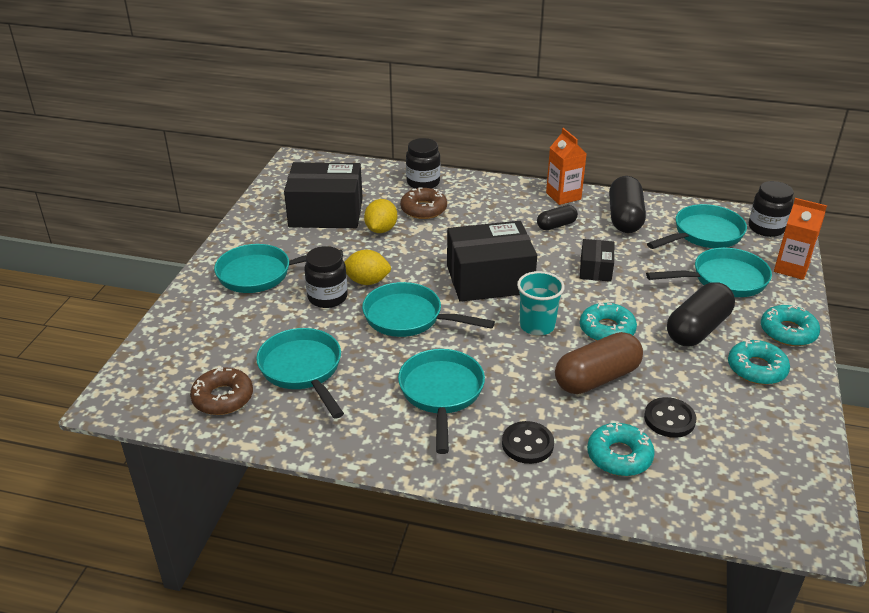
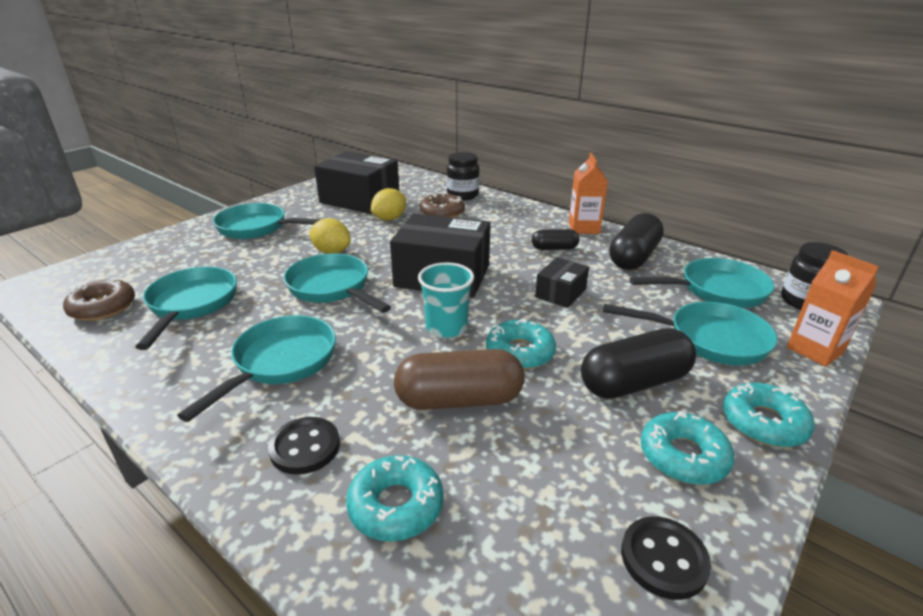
camera: 25 degrees right, 5 degrees down
(327, 297) = (285, 255): black jar -> none
(669, 419) = (505, 481): black button -> black button (663, 559)

